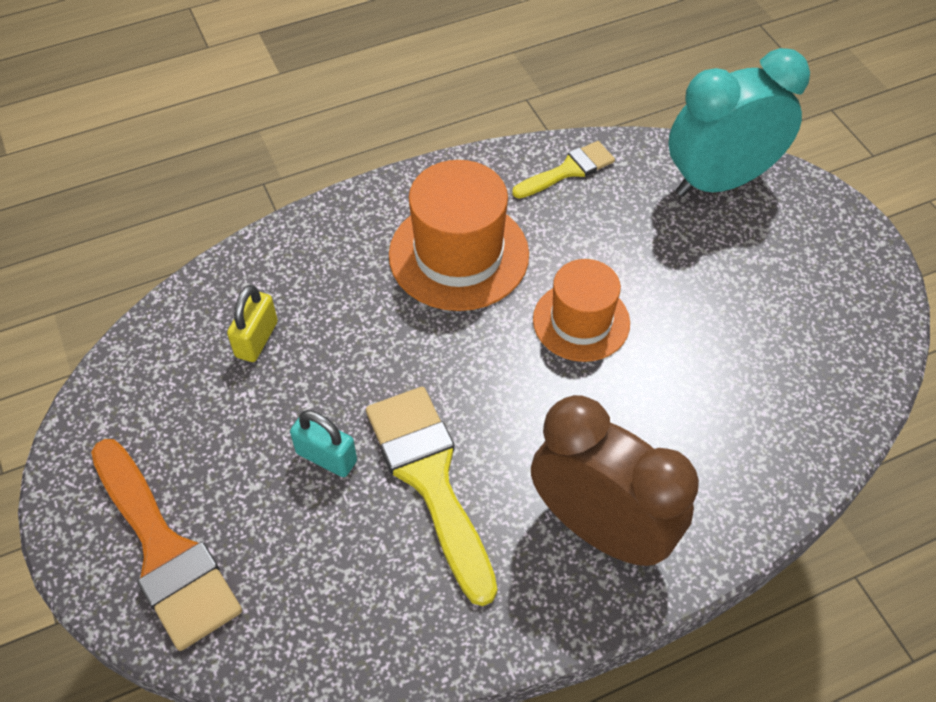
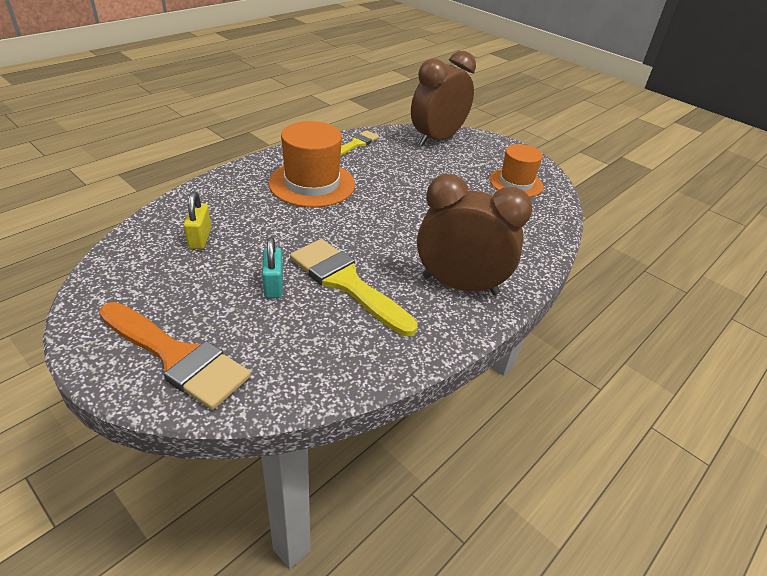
camera: 25 degrees left, 15 degrees down
(326, 457) = (273, 285): turquoise padlock -> turquoise padlock turned 75 degrees clockwise
(581, 321) = (397, 200): orange hat -> orange hat (516, 183)
(720, 181) = (437, 139): turquoise clock -> brown clock

